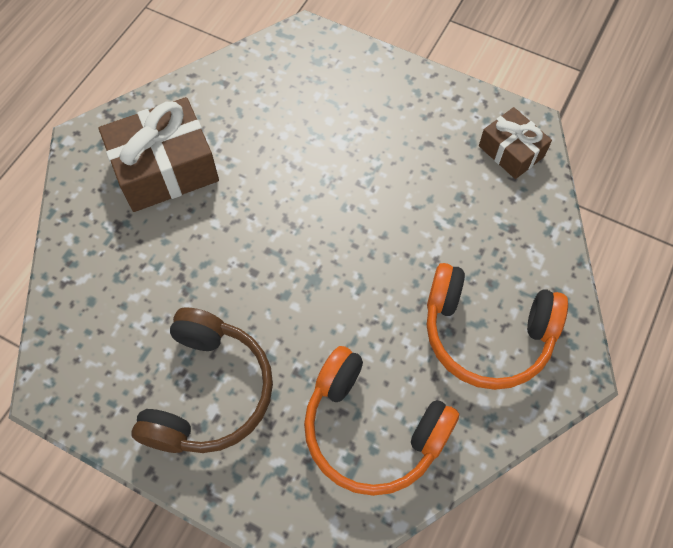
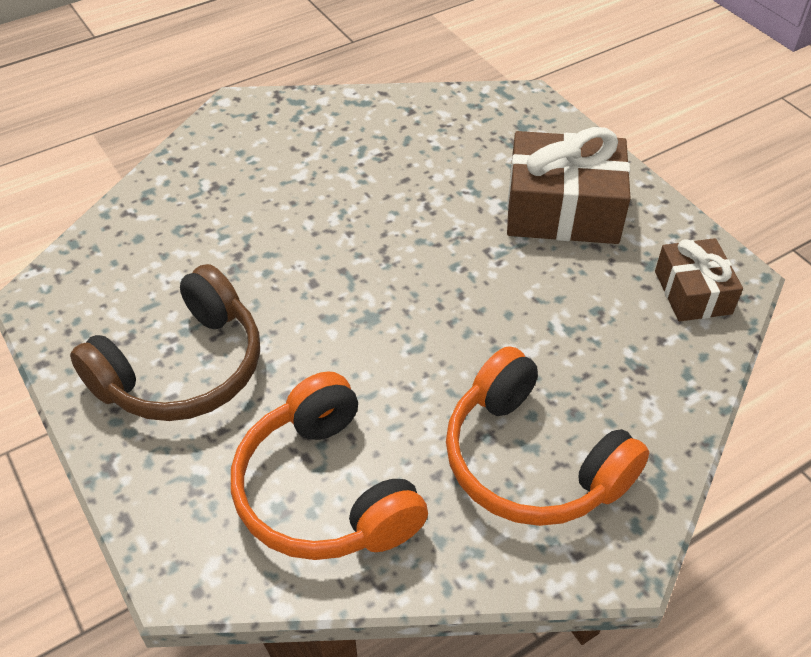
camera: 30 degrees right, 15 degrees down
(165, 169) = (295, 158): brown gift -> brown gift (562, 210)

